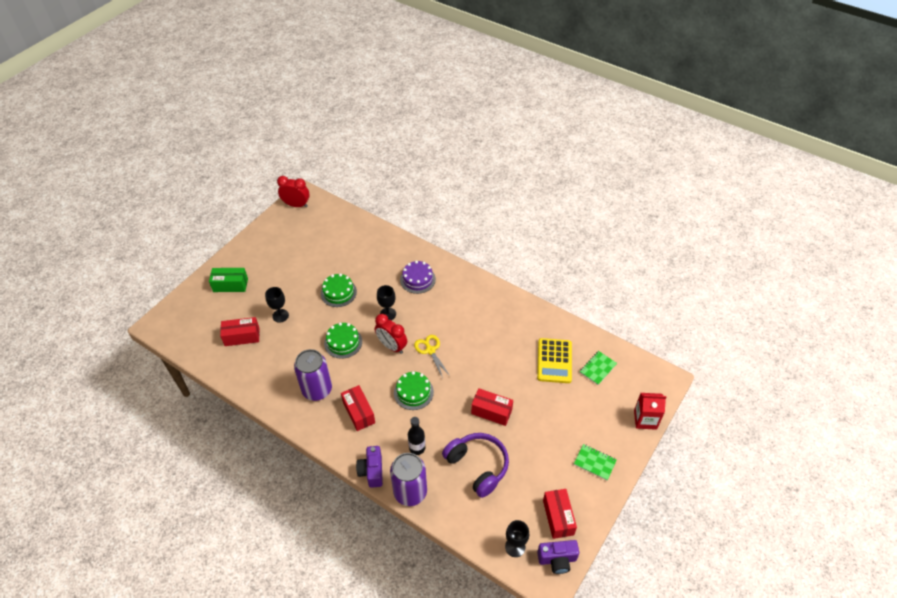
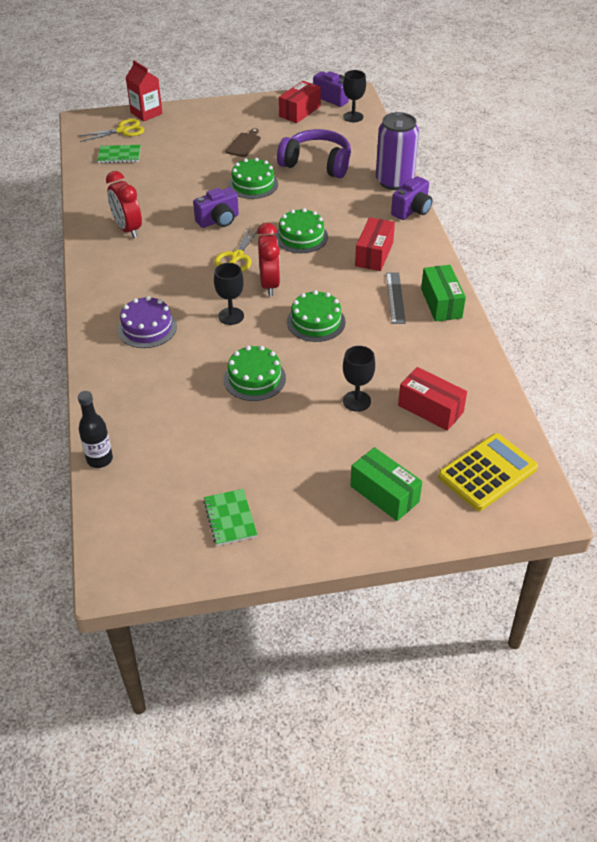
camera: 135 degrees left, 5 degrees down
(288, 405) = (441, 303): none -> green box
(296, 205) = (148, 563): red clock -> red clock (127, 229)
(317, 390) = (395, 297): purple can -> grey ruler
(417, 448) = (352, 201): black bottle -> black bottle (99, 459)
(472, 367) = (218, 220): none -> purple camera
(478, 466) = (317, 164): purple headphones -> purple headphones turned 105 degrees clockwise
(491, 411) = (253, 184): red box -> green cake
(545, 444) = (244, 144): none -> brown cutting board
(554, 361) = (143, 180): yellow calculator -> yellow calculator (487, 472)
(594, 462) = (225, 117): green notebook -> green notebook (230, 518)
(631, 390) = (122, 131): none -> yellow scissors

